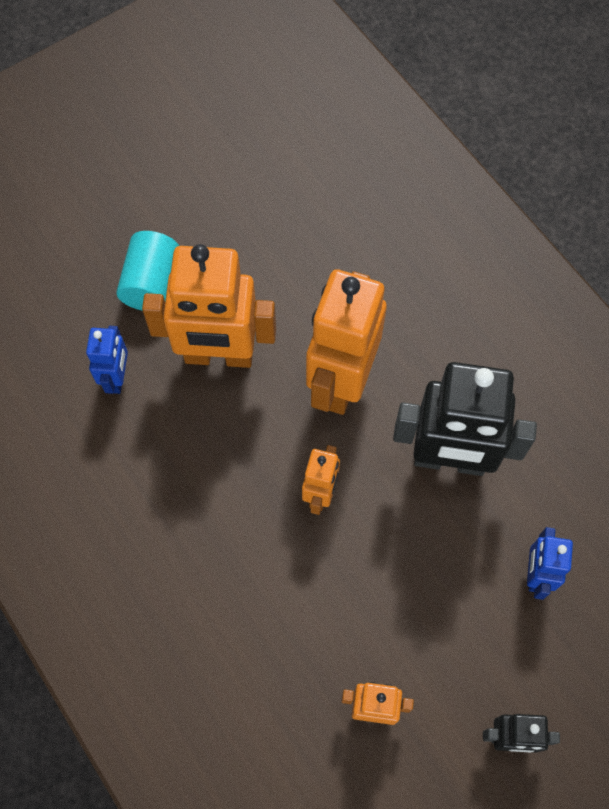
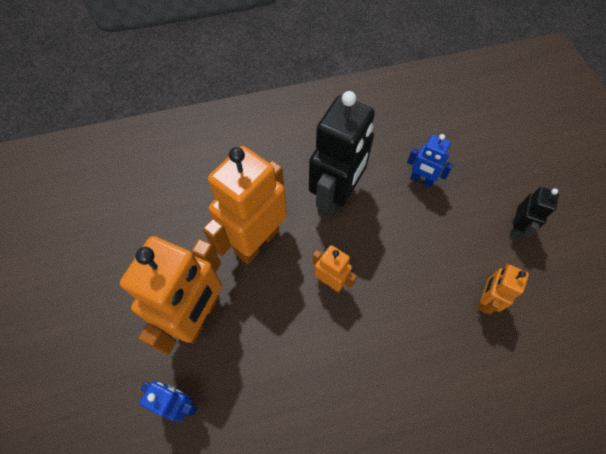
camera: 70 degrees left, 5 degrees down
(152, 283) = (114, 348): turquoise cylinder -> none
(341, 382) = (256, 241): orange robot -> orange robot turned 90 degrees clockwise

